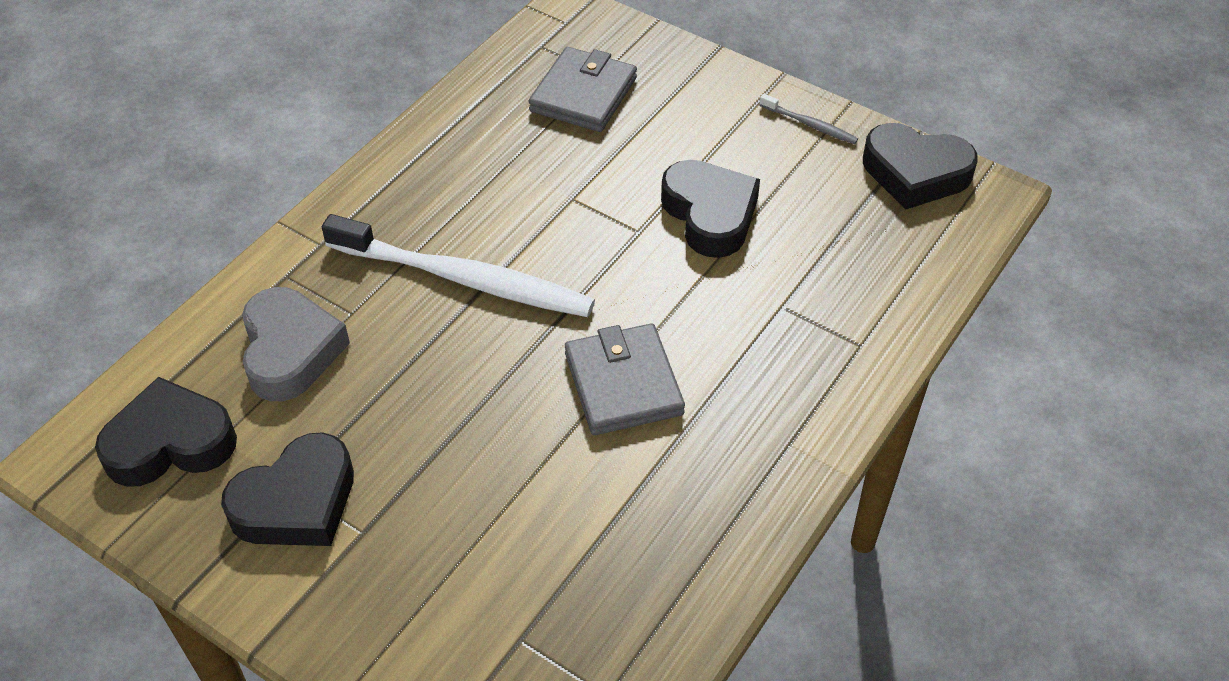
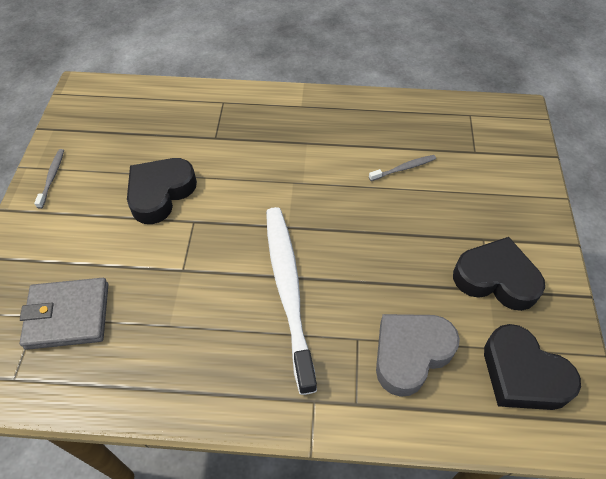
camera: 120 degrees left, 5 degrees up
(559, 510) = (404, 168): none -> grey toothbrush
(623, 384) = (311, 178): grey wallet -> none
(915, 173) = (78, 119): black heart -> none

